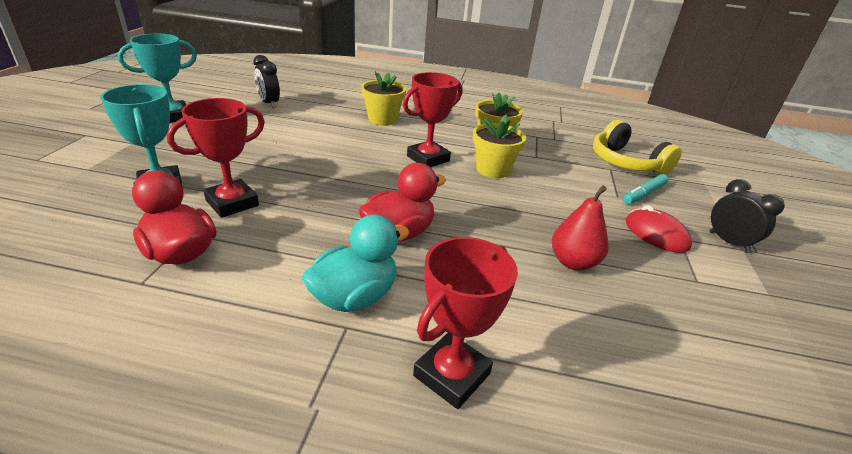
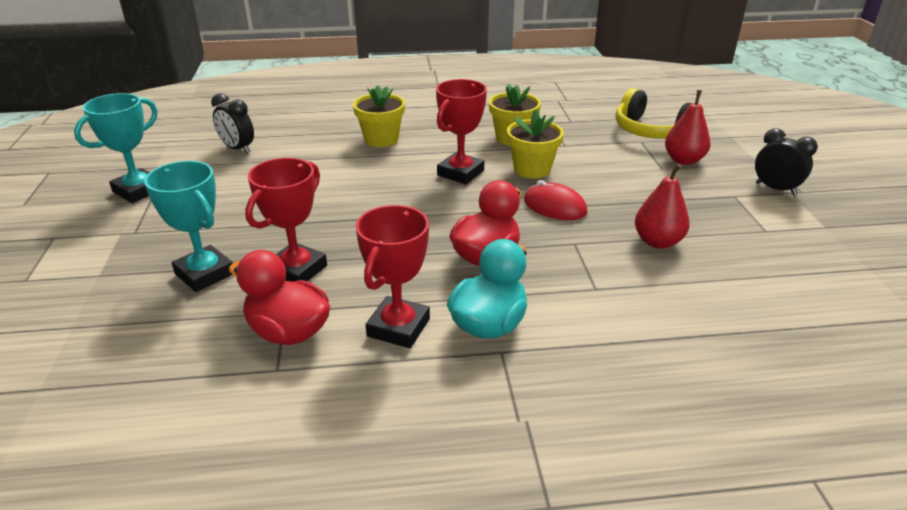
camera: 15 degrees left, 0 degrees up
(451, 374) = (615, 362): red trophy -> red trophy (398, 327)
(643, 194) = (683, 160): turquoise marker -> red pear
(656, 234) = (713, 197): red mouse -> red mouse (554, 206)

